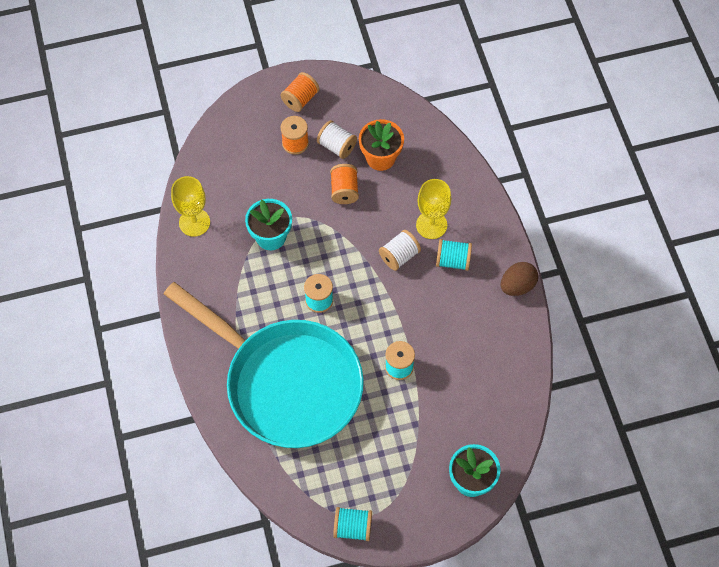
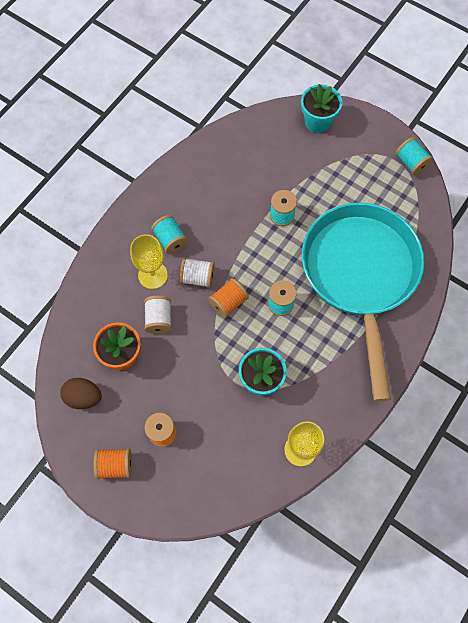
camera: 130 degrees left, 5 degrees up
(337, 146) = (138, 397): white spool -> white spool (159, 319)
(344, 190) = (174, 359): orange spool -> orange spool (228, 302)
(517, 286) = (155, 187): brown egg -> brown egg (83, 397)

